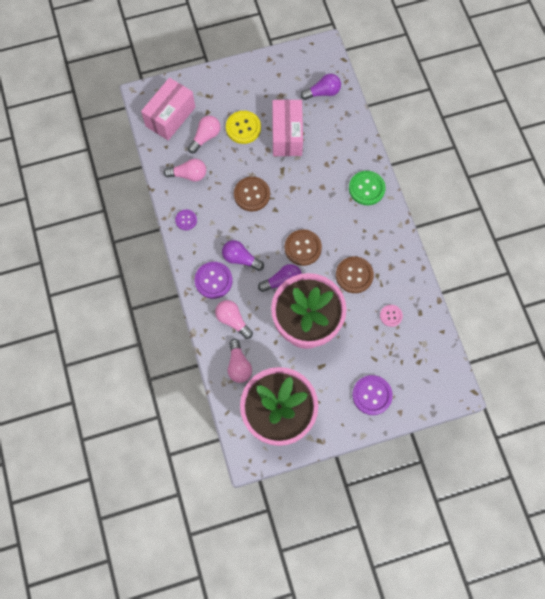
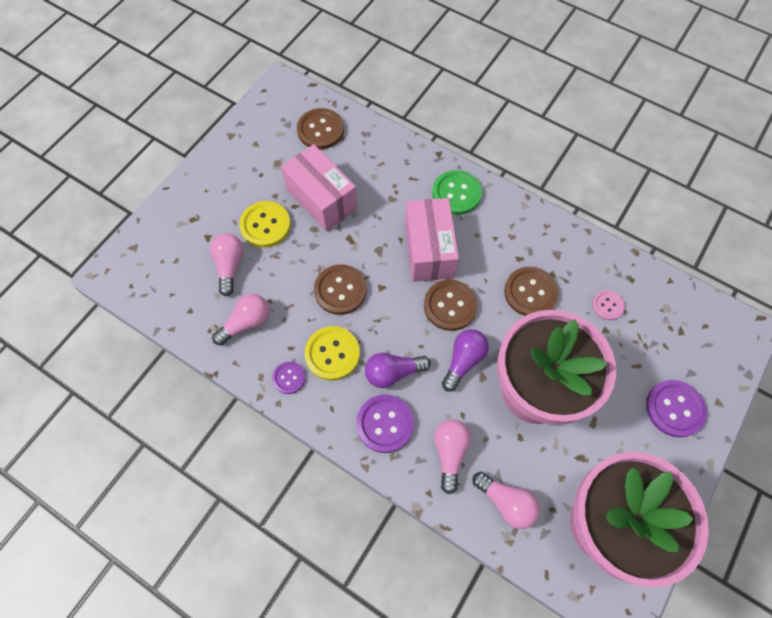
camera: 40 degrees left, 5 degrees down
(170, 117) = (166, 273): pink box -> pink box (429, 250)
(218, 225) = (332, 354): none -> yellow button
(233, 320) = (450, 453): pink light bulb -> pink light bulb turned 90 degrees clockwise
(323, 92) = (320, 130): purple light bulb -> brown button

